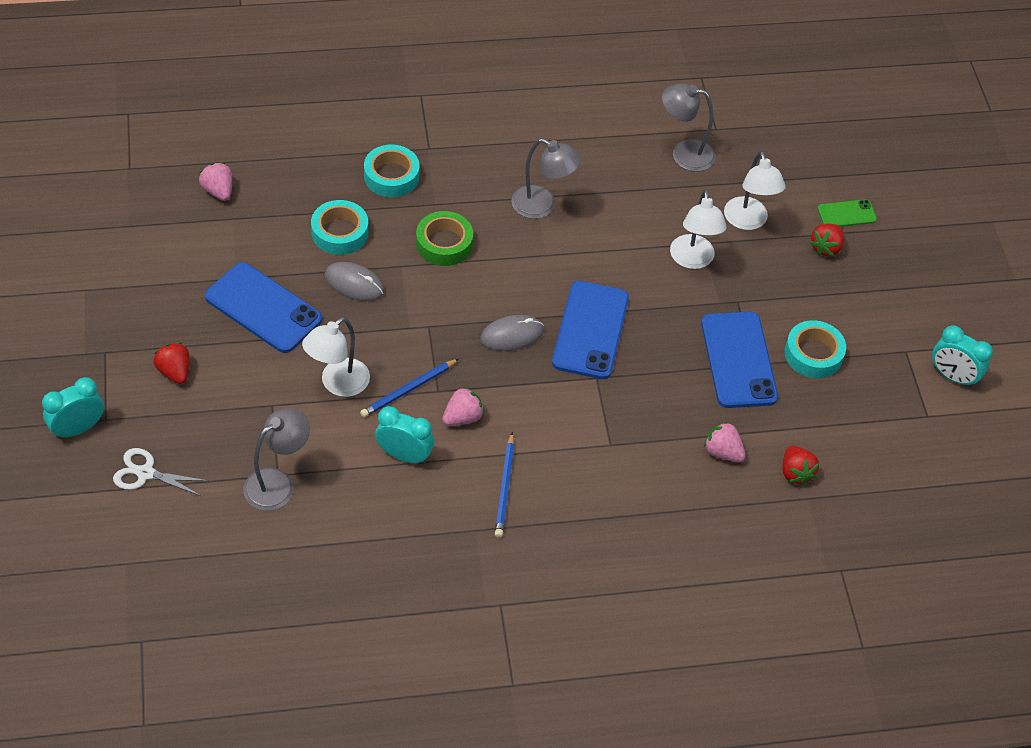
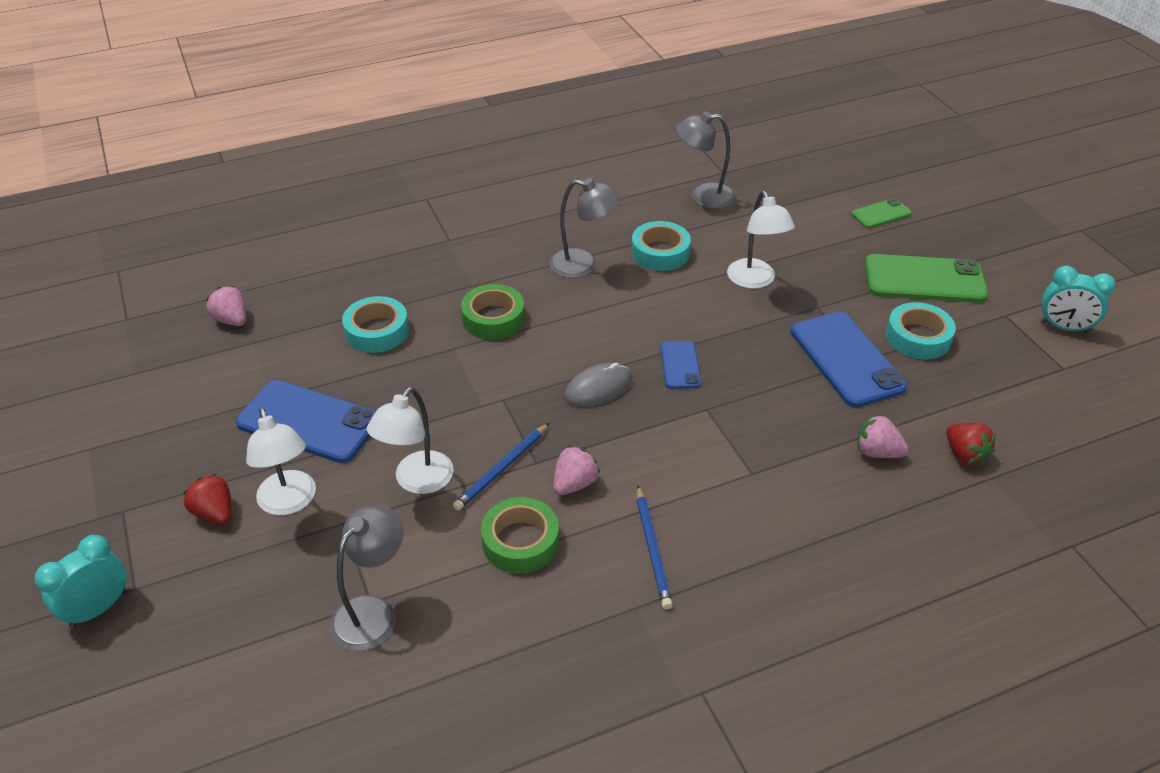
camera: 10 degrees left, 10 degrees down
(145, 473) = (197, 642): white scissors -> none
(354, 283) = (407, 375): grey mouse -> none
(391, 176) = (418, 270): turquoise tape -> turquoise tape (660, 252)
(404, 455) = (520, 541): turquoise clock -> green tape
(590, 330) = (680, 365): blue phone -> blue phone, size x0.52
(748, 221) = (791, 238): white lamp -> white lamp (289, 502)
(826, 248) = (877, 244): red strawberry -> none
(850, 296) = (924, 280): none -> green phone

